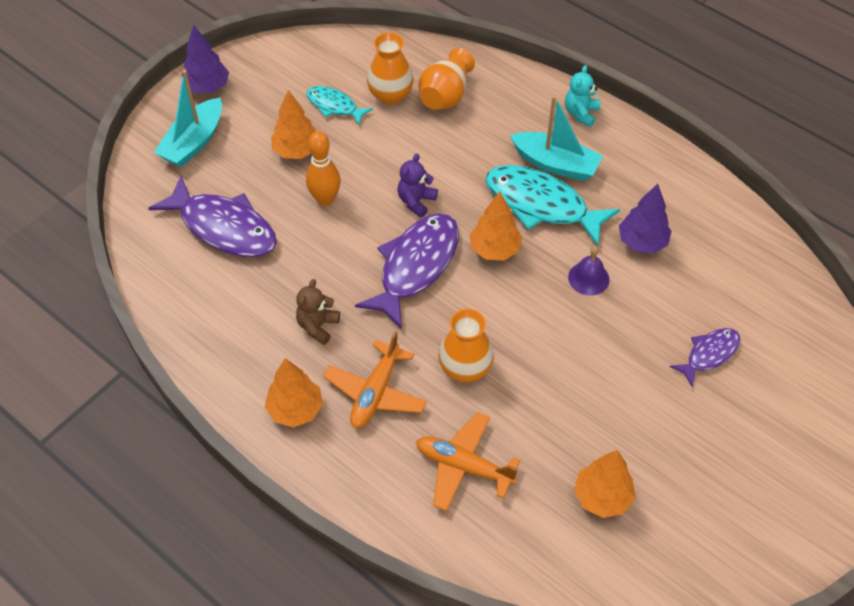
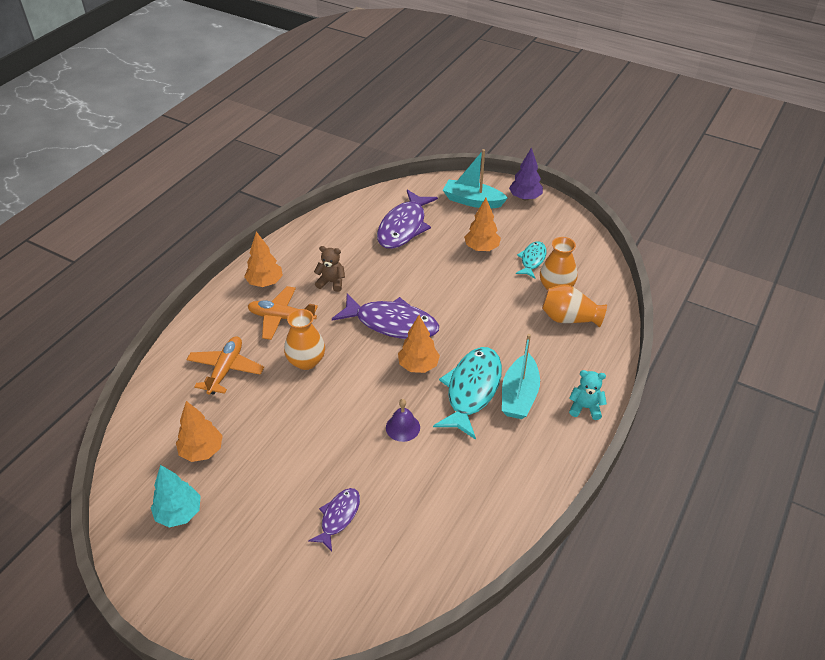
camera: 80 degrees right, 10 degrees down
(325, 199) = (441, 269): orange bowling pin -> none
(416, 201) = (453, 316): purple teddy bear -> none
(642, 242) = (449, 462): purple tree -> none
(696, 523) = (179, 513): none -> turquoise tree
(709, 354) = (338, 517): purple fish -> purple fish turned 105 degrees counterclockwise

